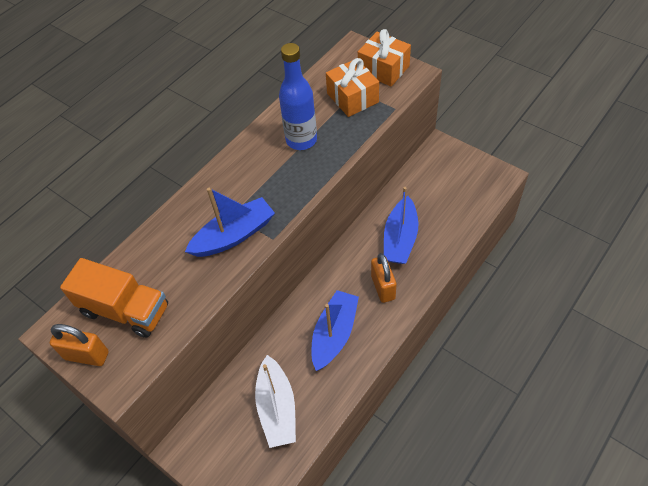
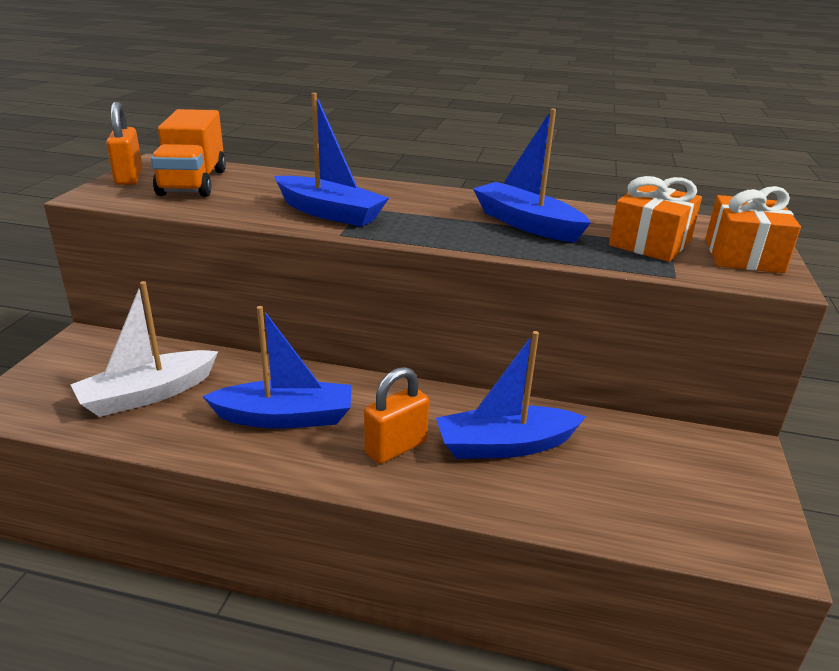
camera: 60 degrees right, 25 degrees down
(301, 140) = (526, 224): blue bottle -> blue boat

